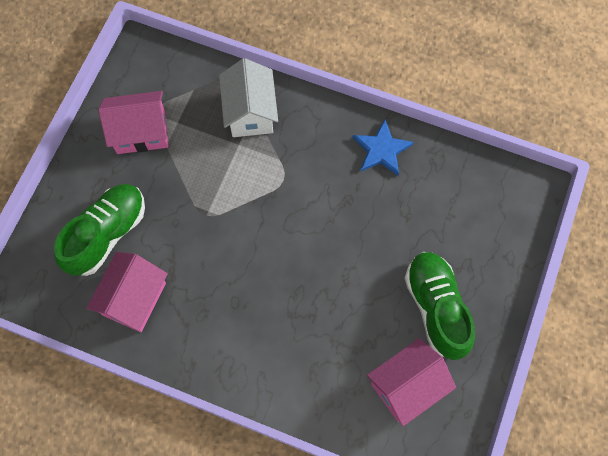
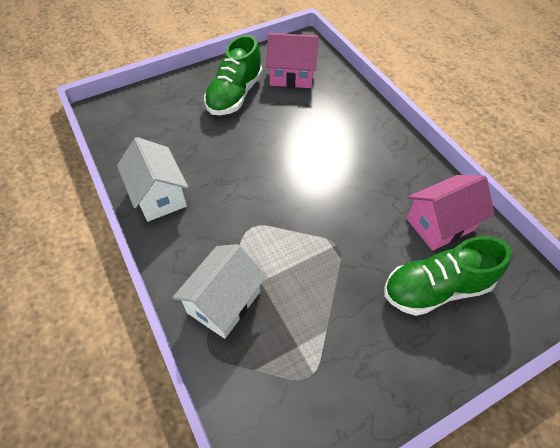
camera: 140 degrees left, 15 degrees down
(141, 132) = (341, 364): pink house -> none
(381, 150) = (159, 195): blue star -> white house

